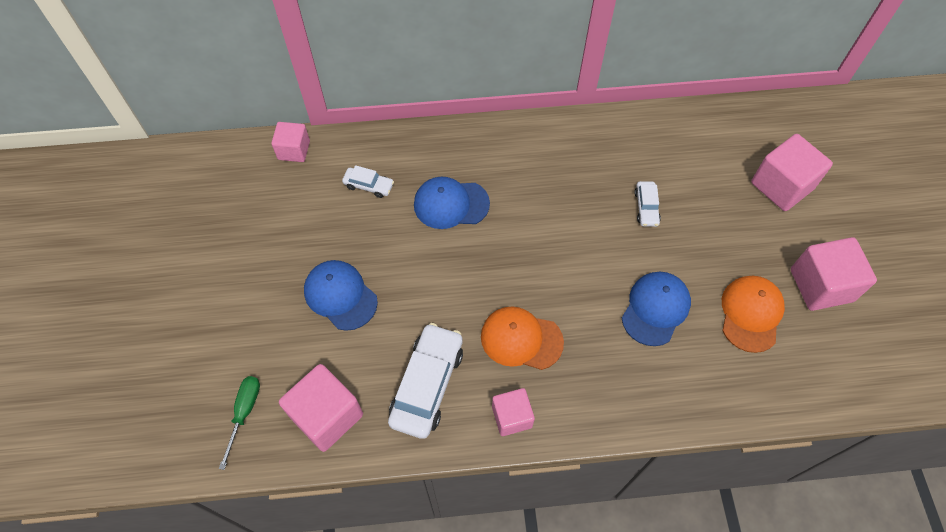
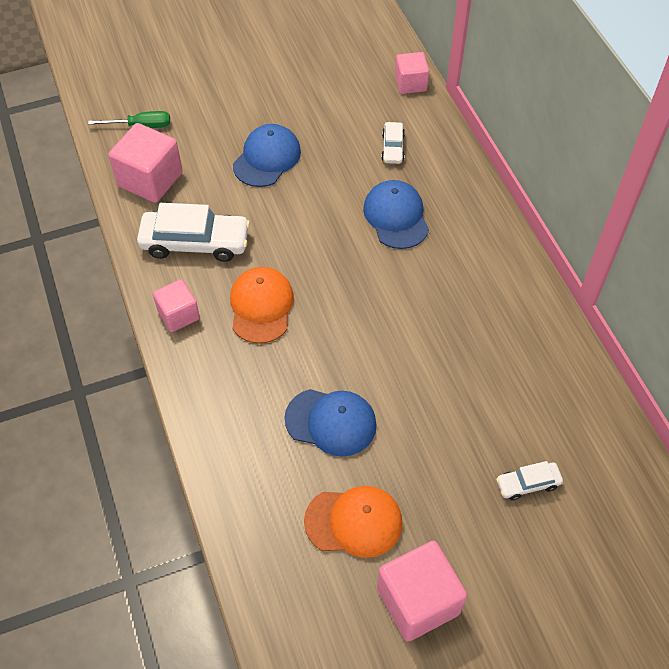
camera: 75 degrees right, 5 degrees down
(646, 207) = (459, 394): white car -> white car (528, 484)
(781, 186) = (551, 543): pink cube -> none

